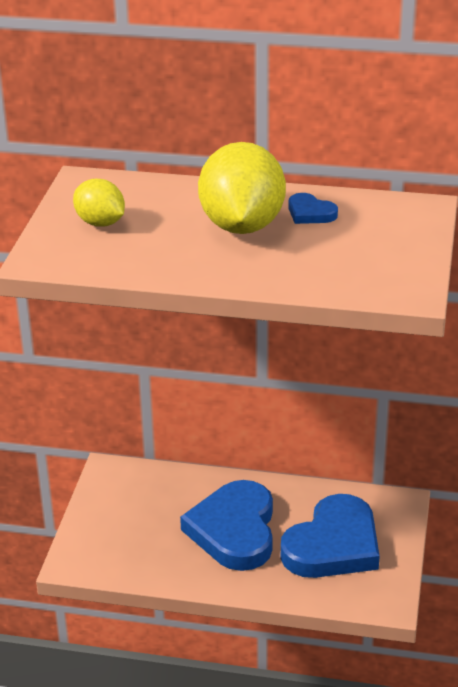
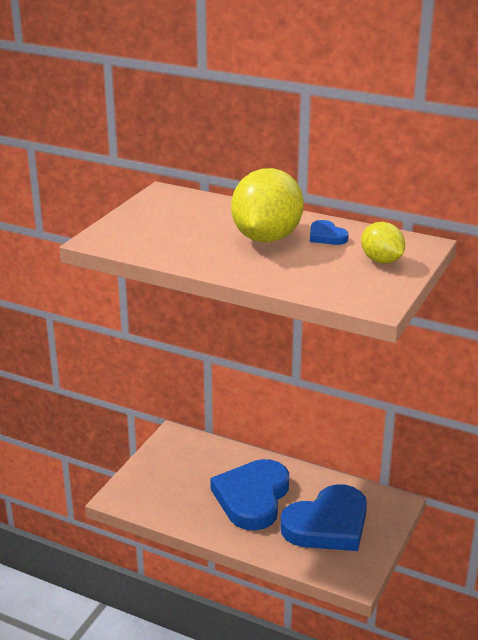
camera: 15 degrees right, 5 degrees down
(100, 223) = (158, 221): yellow lemon -> yellow lemon (381, 261)

